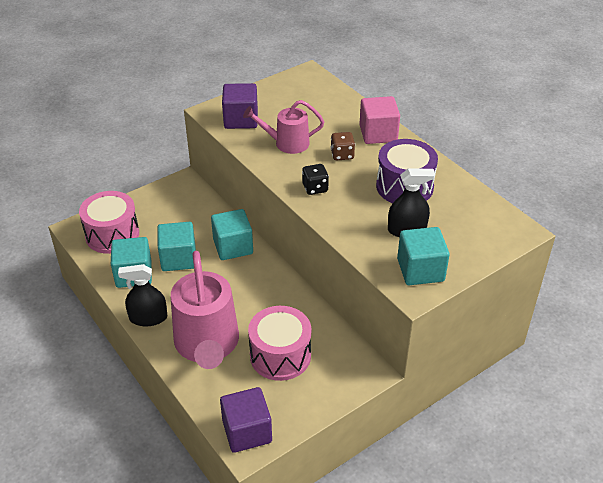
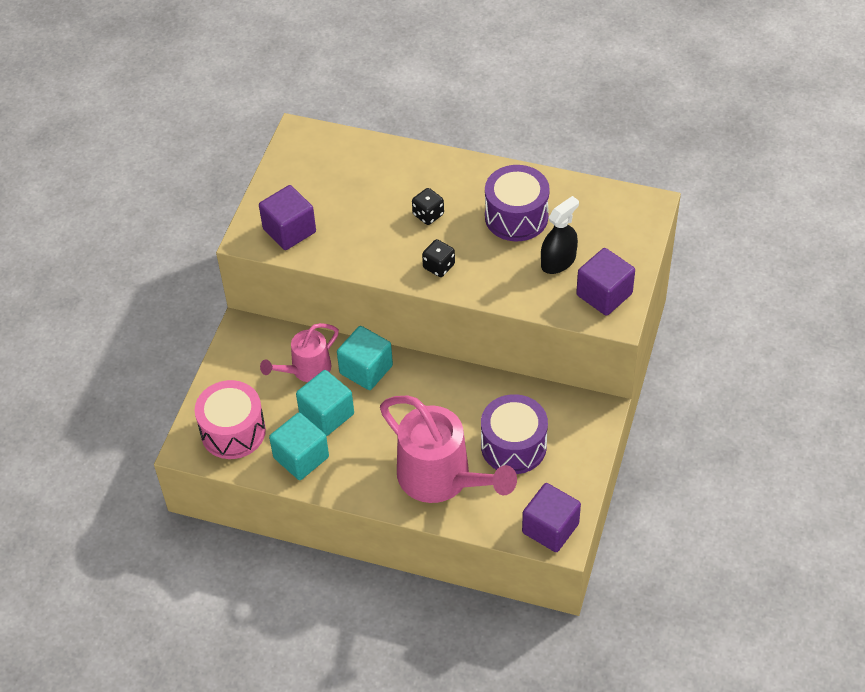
camera: 35 degrees left, 10 degrees up
(148, 318) = (361, 489): black spray bottle -> none
(280, 355) = (513, 446): pink drum -> purple drum
(286, 143) = (363, 232): pink watering can -> pink watering can (306, 370)
(342, 155) = (428, 215): brown dice -> black dice
(378, 134) = (438, 170): pink cube -> none
(420, 270) = (604, 294): turquoise cube -> purple cube

